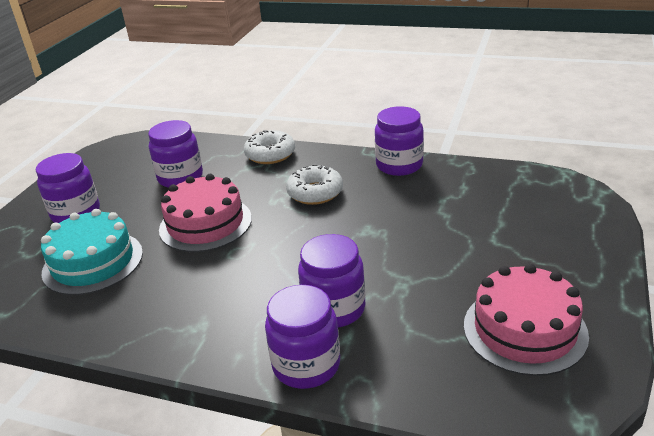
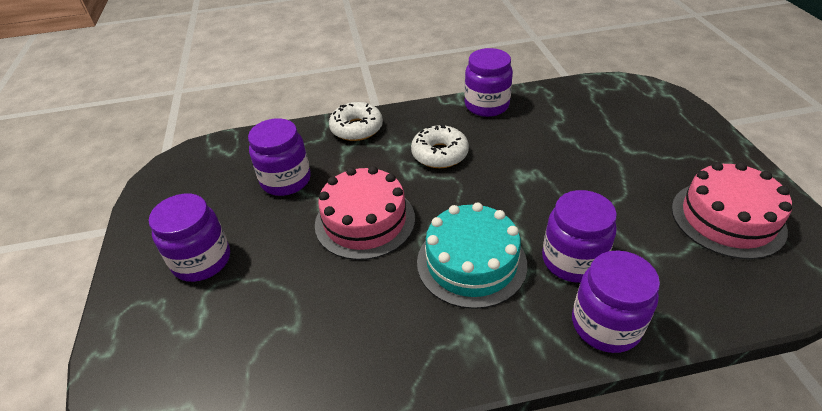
camera: 30 degrees left, 10 degrees up
(93, 262) = (283, 309): turquoise cake -> turquoise cake (471, 262)

